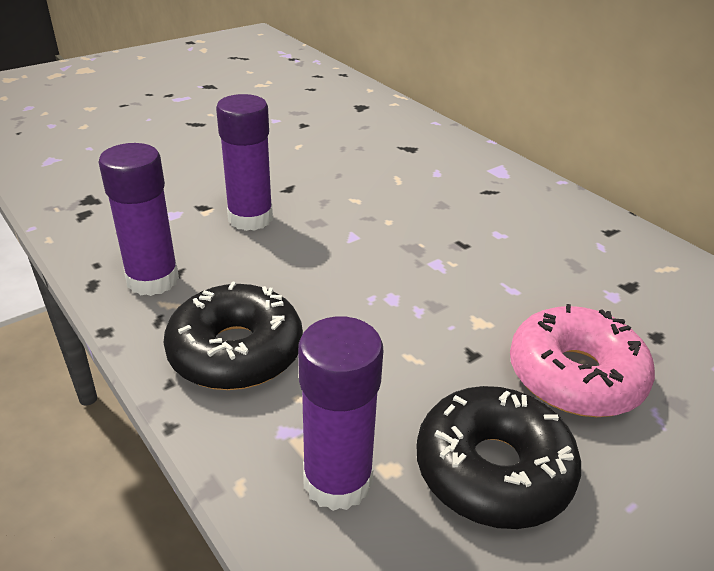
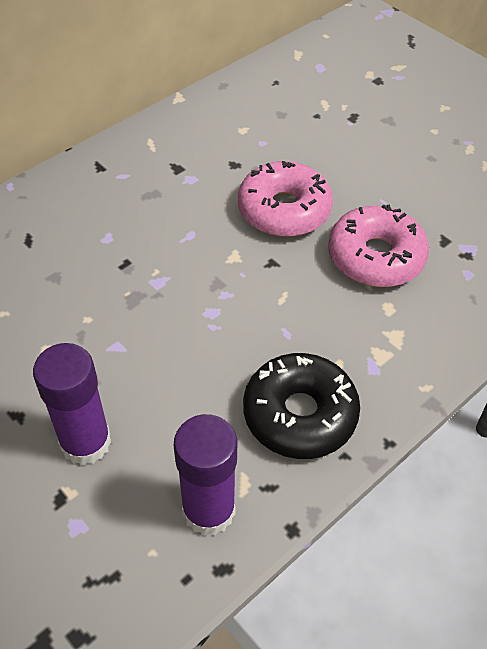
camera: 95 degrees left, 15 degrees up
(337, 480) = (406, 334): purple glue stick -> none
(493, 470) = (375, 257): black donut -> pink donut

